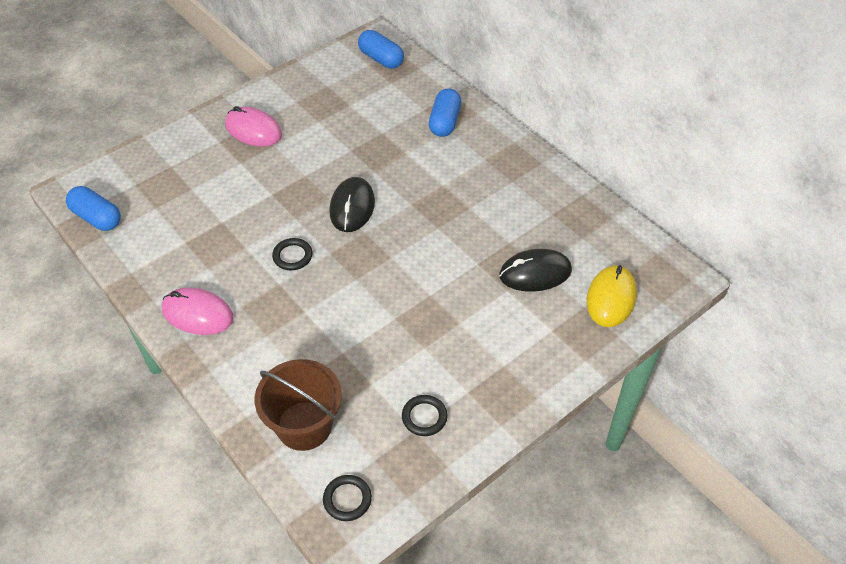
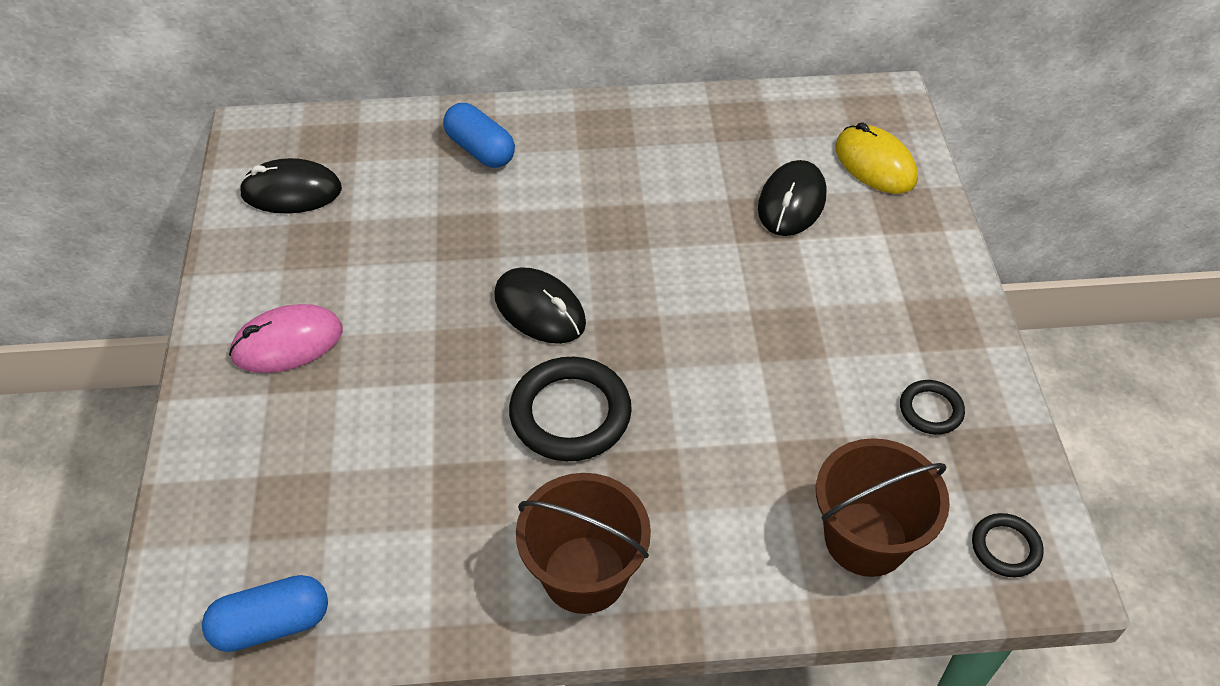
camera: 55 degrees left, 0 degrees up
(197, 314) = (584, 574): pink mouse -> brown bucket
(292, 256) = (570, 414): black ring -> black ring, size x1.90
(348, 74) = (291, 191): none -> black mouse
(381, 59) = (300, 147): blue capsule -> none

